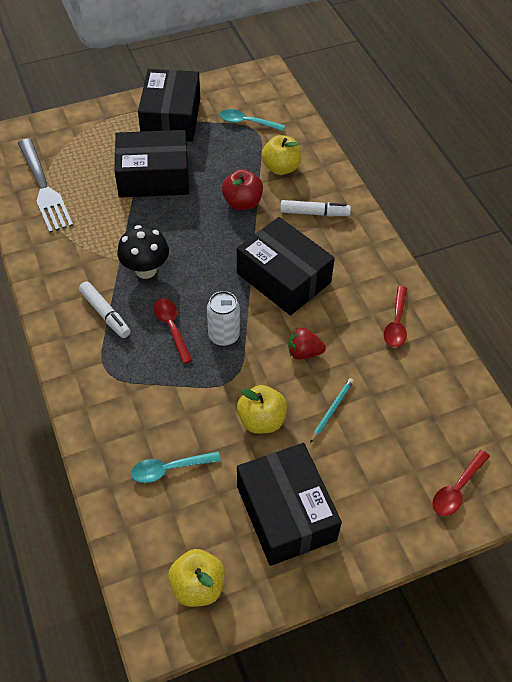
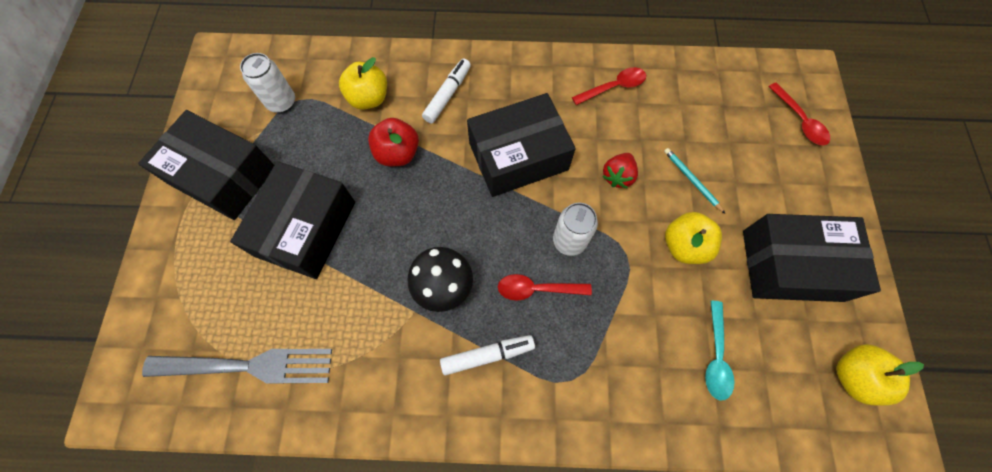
camera: 65 degrees left, 15 degrees up
(247, 122) = (282, 102): turquoise spoon -> white can
(396, 323) = (613, 87): red spoon -> red spoon turned 60 degrees counterclockwise

